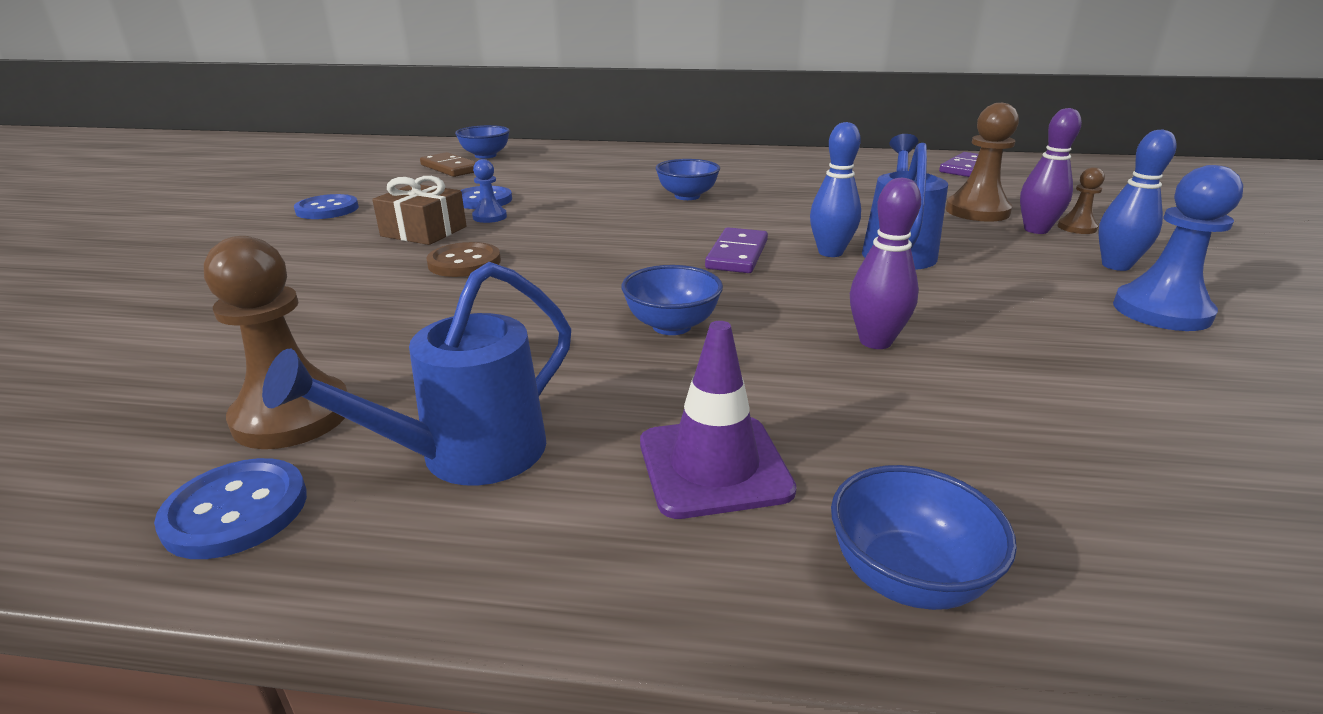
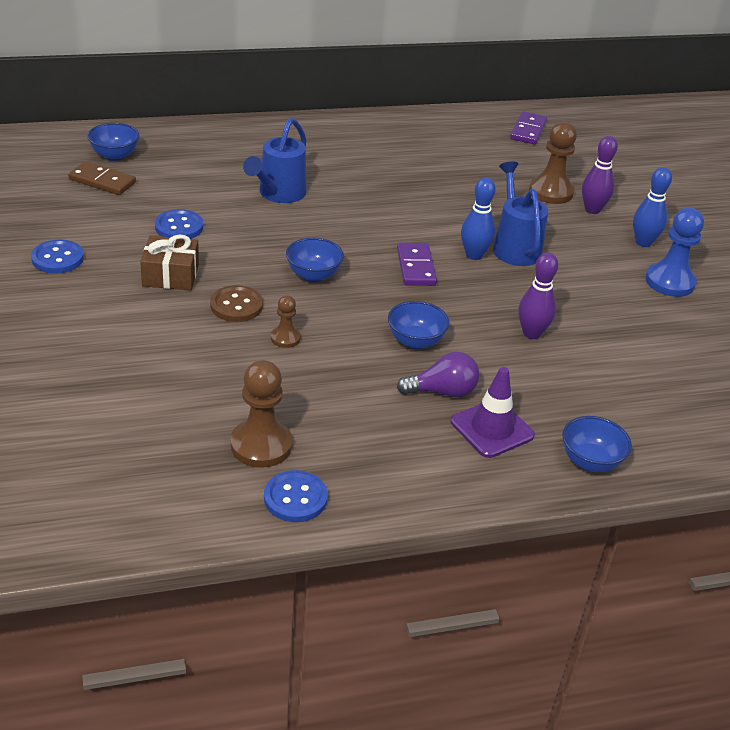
camera: 25 degrees left, 10 degrees up
(466, 456) = (374, 448): blue watering can -> blue watering can (278, 194)
(489, 217) = (205, 249): blue pawn -> none
(663, 393) = (442, 392): none -> purple light bulb
(687, 196) = (338, 199): blue bowl -> blue bowl (313, 275)
(1076, 228) = (616, 203): brown pawn -> brown pawn (285, 338)

